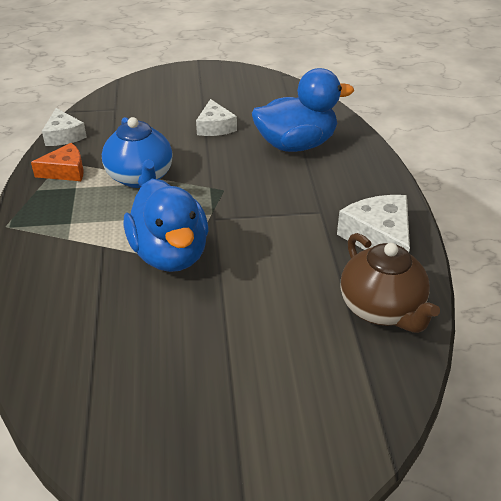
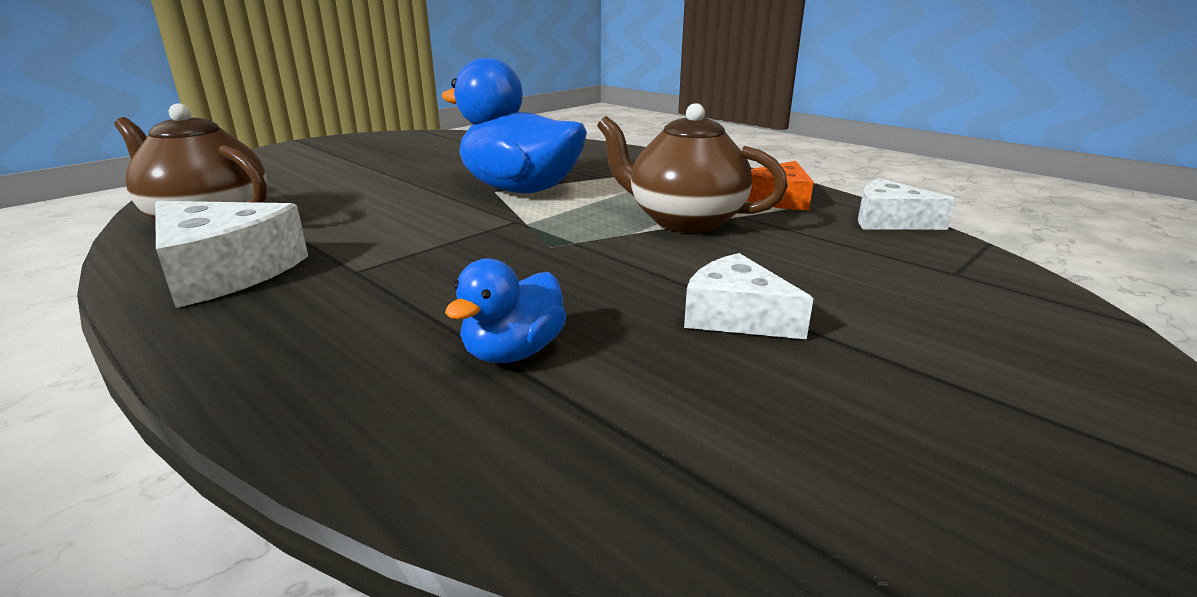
camera: 140 degrees right, 15 degrees down
(140, 178) = (684, 220): blue teapot -> brown teapot
(296, 145) = (513, 352): blue duck -> blue duck, size x0.50

